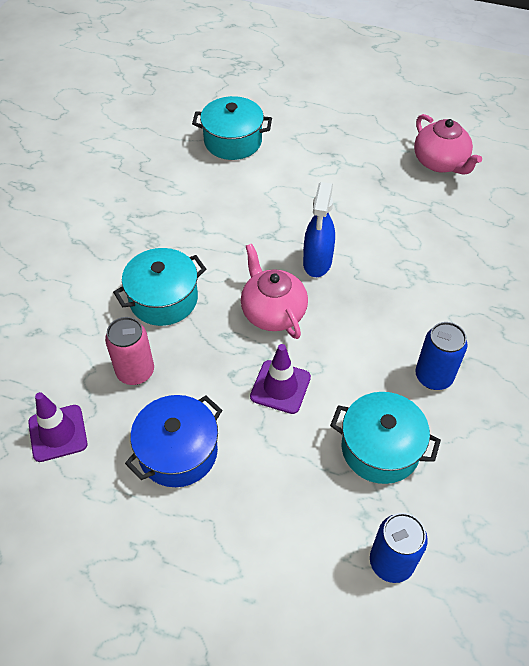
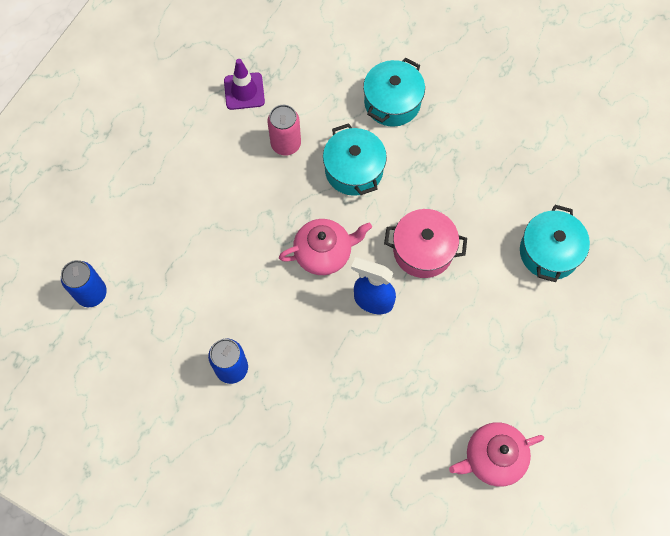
camera: 100 degrees right, 15 degrees up
(178, 452) = (210, 167): blue pot -> none
(251, 229) = (423, 250): none -> pink pot
(280, 387) = (249, 246): purple traffic cone -> none
(380, 448) = (178, 308): turquoise pot -> turquoise pot (392, 102)

